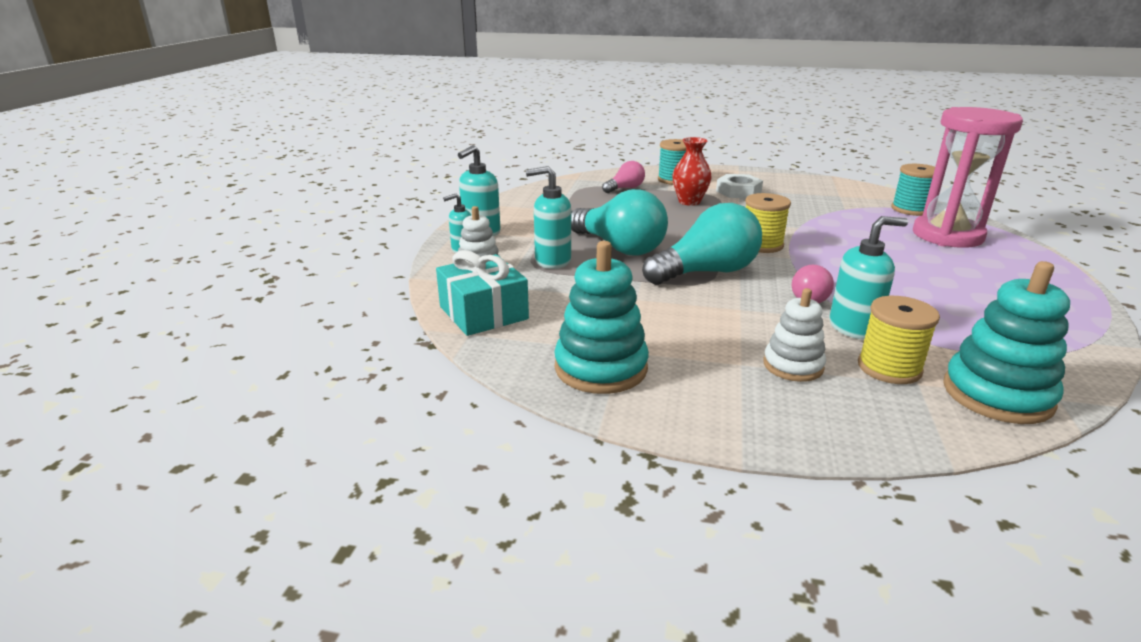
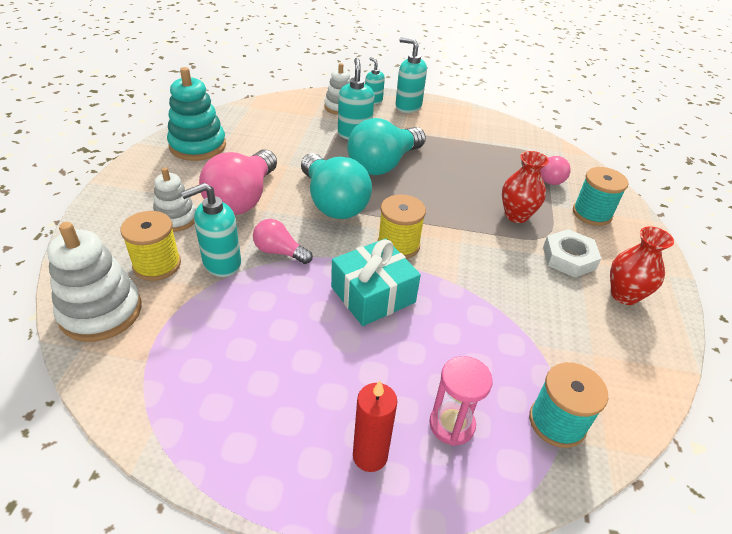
camera: 85 degrees right, 15 degrees up
(483, 313) = (274, 110): turquoise gift -> turquoise gift (373, 294)
(724, 323) = (243, 199): none -> pink light bulb
(771, 182) = (624, 295): none -> red vase
(853, 327) = (221, 263): turquoise soap dispenser -> turquoise soap dispenser turned 75 degrees clockwise
(947, 236) = (452, 424): pink hourglass -> pink hourglass, size x0.50
(997, 395) = (101, 312): turquoise stacking toy -> white stacking toy
(1004, 260) = (370, 456): none -> red candle

